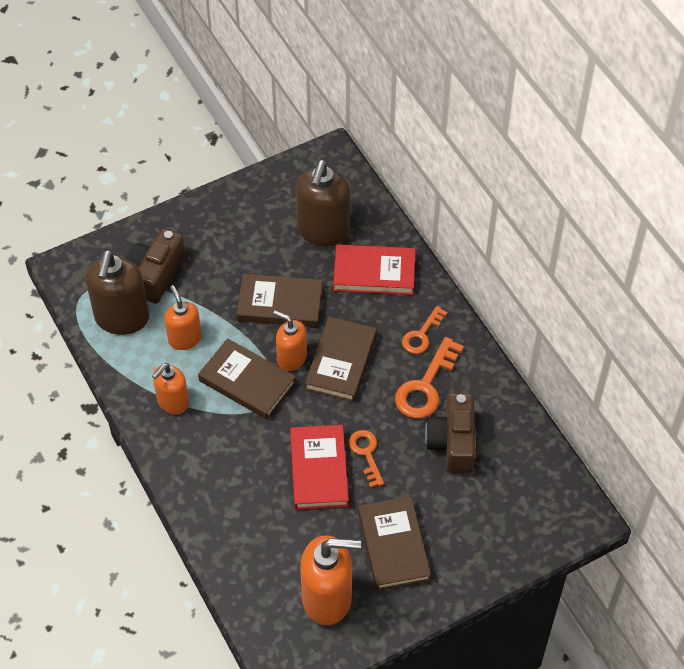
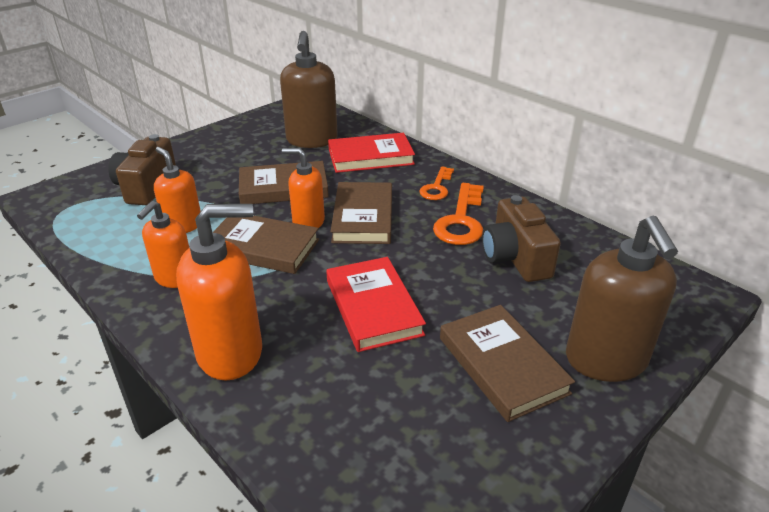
camera: 15 degrees left, 20 degrees down
(122, 318) = (108, 221): brown soap dispenser -> brown soap dispenser (606, 360)
(327, 598) = (443, 448): orange soap dispenser -> orange soap dispenser (231, 353)
(366, 453) = (424, 283): orange key -> none

